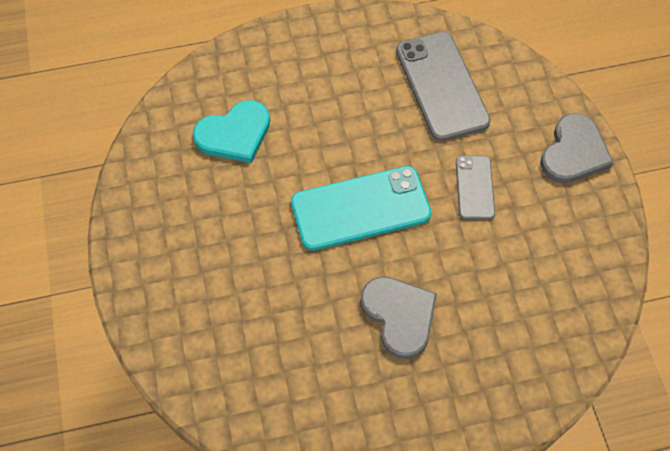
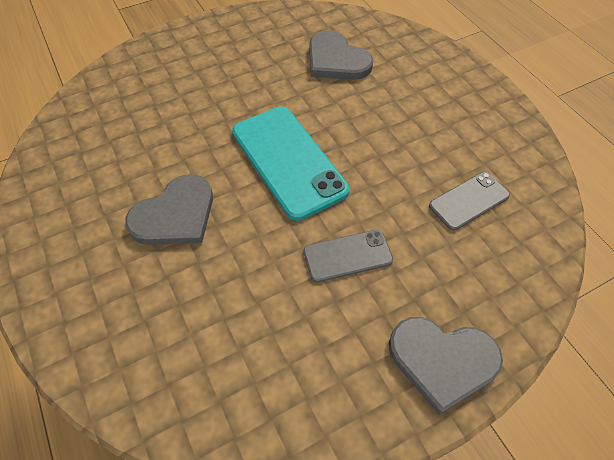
camera: 75 degrees right, 5 degrees down
(234, 134) = (336, 60): turquoise heart -> grey heart
(442, 86) = (469, 201): grey phone -> grey phone, size x0.55

